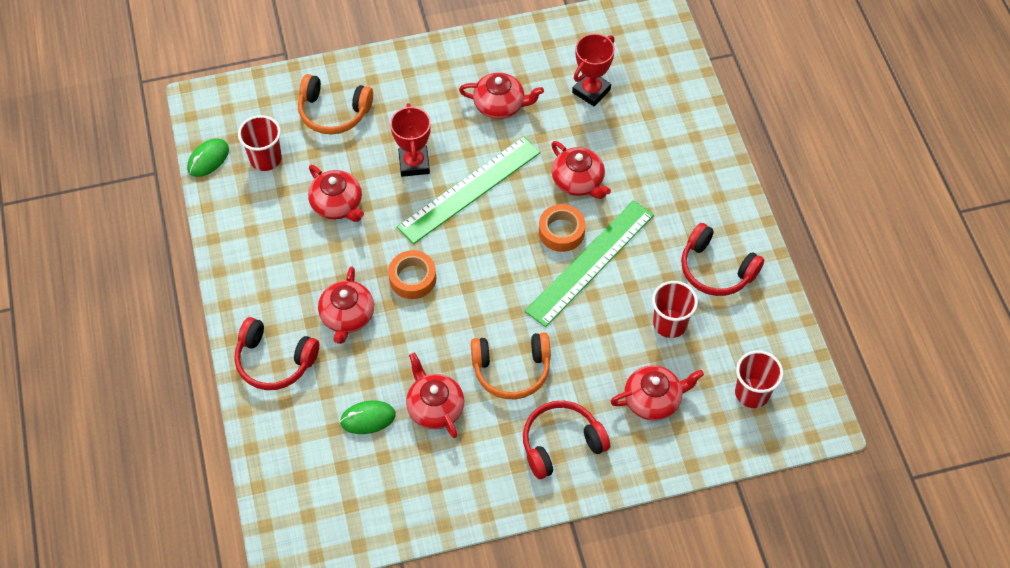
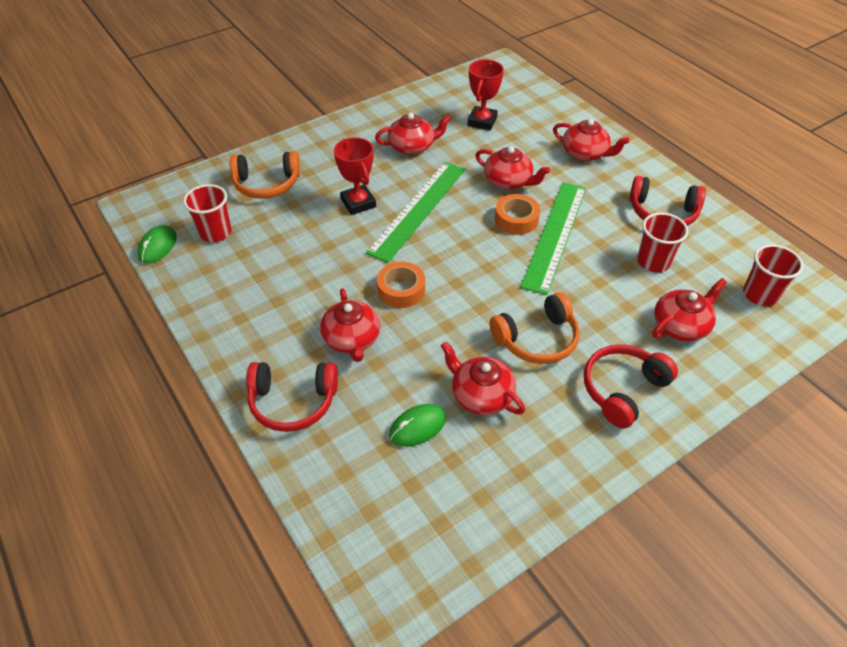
camera: 20 degrees left, 10 degrees down
(337, 204) = (301, 250): red teapot -> red teapot (585, 153)

